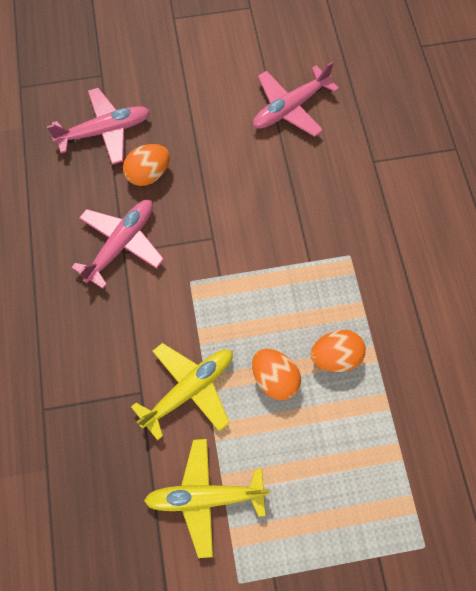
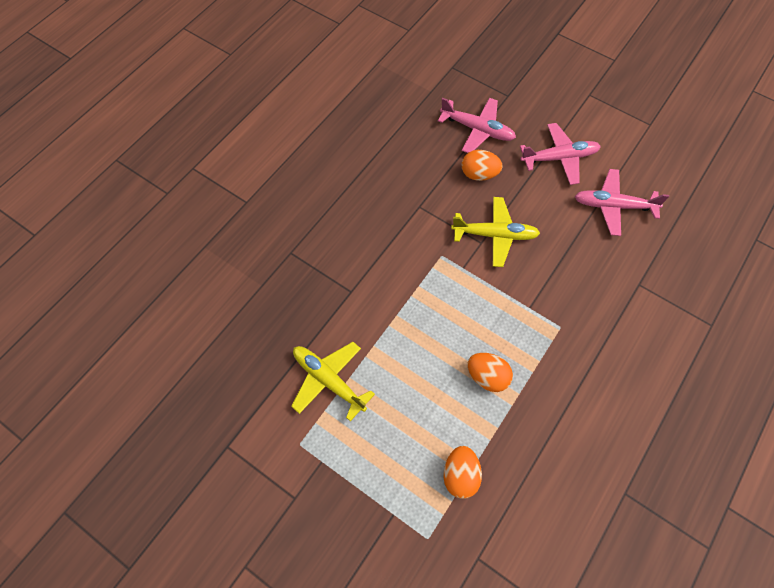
camera: 45 degrees right, 5 degrees down
(121, 244) = (423, 201): pink plane -> pink plane (559, 158)
(189, 389) = (379, 314): yellow plane -> yellow plane (495, 235)
(274, 378) = (436, 354): orange egg -> orange egg (460, 475)

